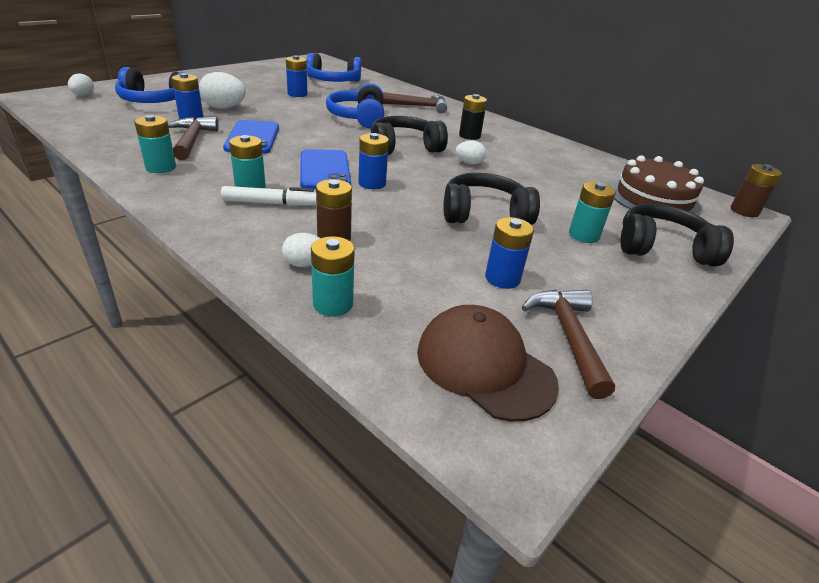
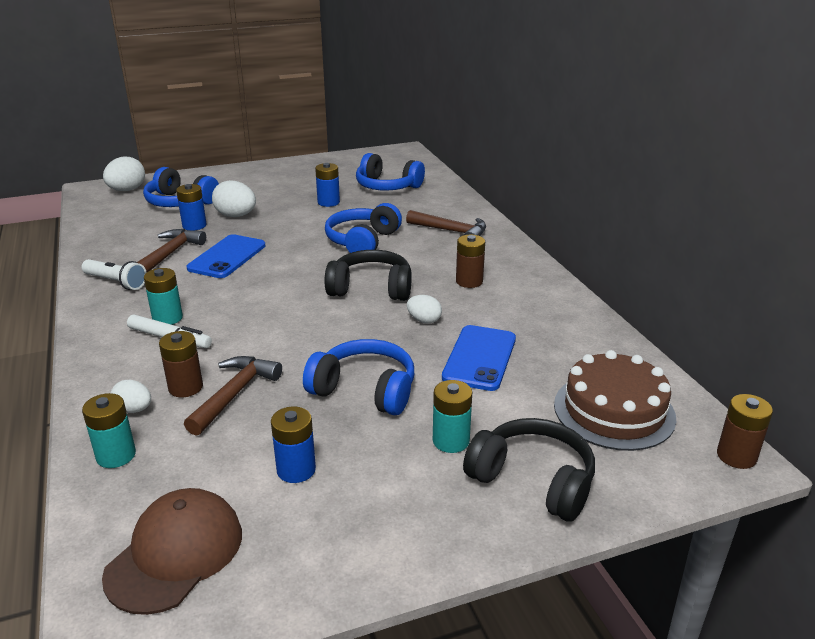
camera: 30 degrees right, 5 degrees down
(83, 95) = (127, 190): white egg -> white egg, size x1.67
(161, 167) = (116, 282): turquoise battery -> white flashlight
(325, 170) = (256, 307): blue phone -> blue phone (480, 358)
(372, 183) = (287, 330): blue battery -> none
(469, 136) = (469, 281): black battery -> brown battery
(484, 214) = (365, 390): black headphones -> blue headphones
(484, 366) = (175, 554): brown cap -> brown cap turned 45 degrees clockwise
(568, 337) = (287, 551): brown hammer -> brown hammer (234, 394)

